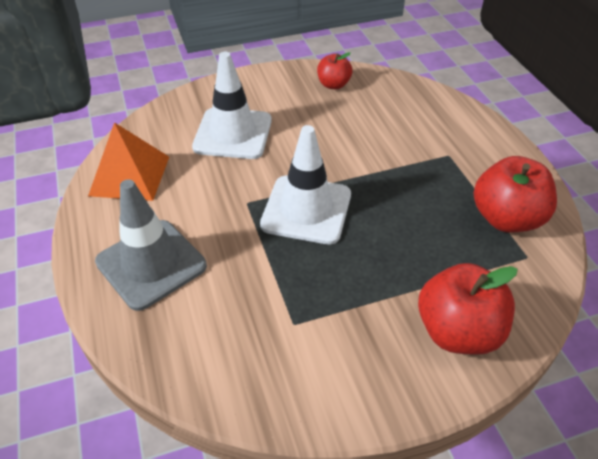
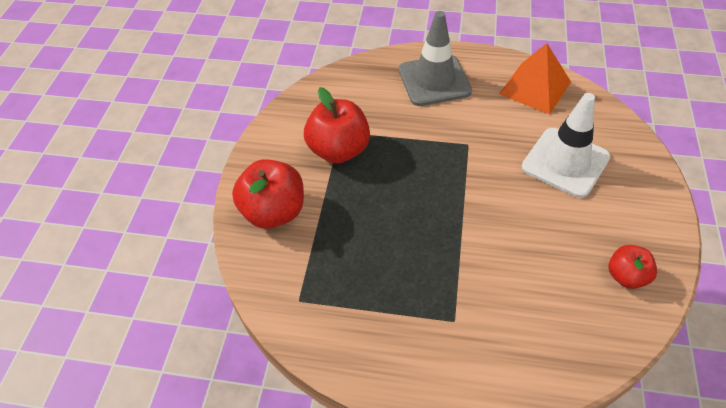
camera: 120 degrees right, 5 degrees up
(306, 209) = (439, 176): white traffic cone -> none
(506, 218) = (346, 313): red apple -> red apple (338, 150)

